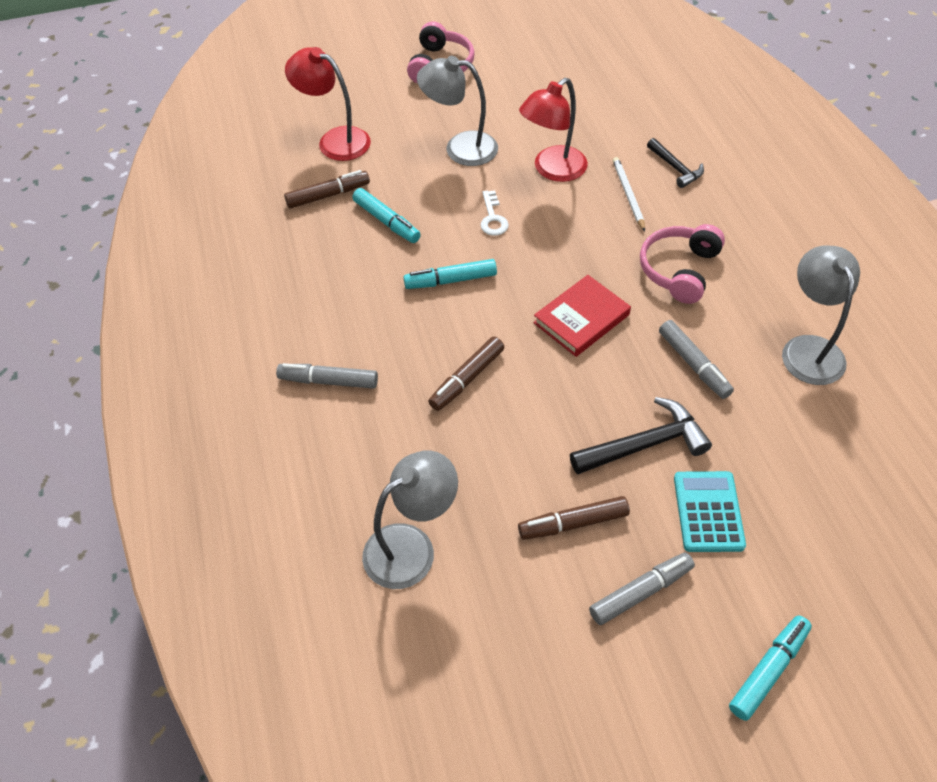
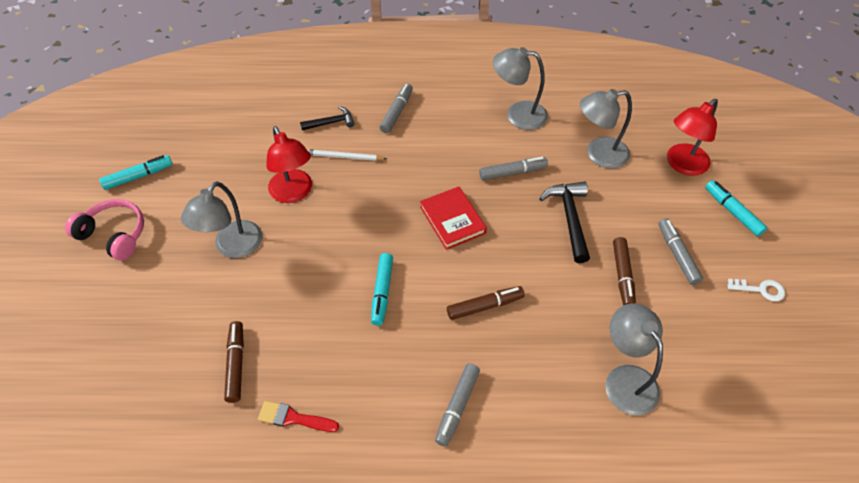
camera: 75 degrees left, 0 degrees up
(283, 253) = (293, 418): none -> red brush
(335, 140) = (163, 343): red lamp -> red lamp (682, 165)
(386, 221) = (294, 323): turquoise marker -> turquoise marker (138, 176)
(467, 379) = (485, 306): brown marker -> brown marker turned 75 degrees counterclockwise
(493, 218) = (327, 246): white key -> white key (760, 289)
(679, 270) = (429, 153): pink headphones -> none
(708, 512) = (626, 203): turquoise calculator -> none
(731, 222) = (397, 112): none -> grey marker
(788, 462) = (598, 154): none -> grey lamp

